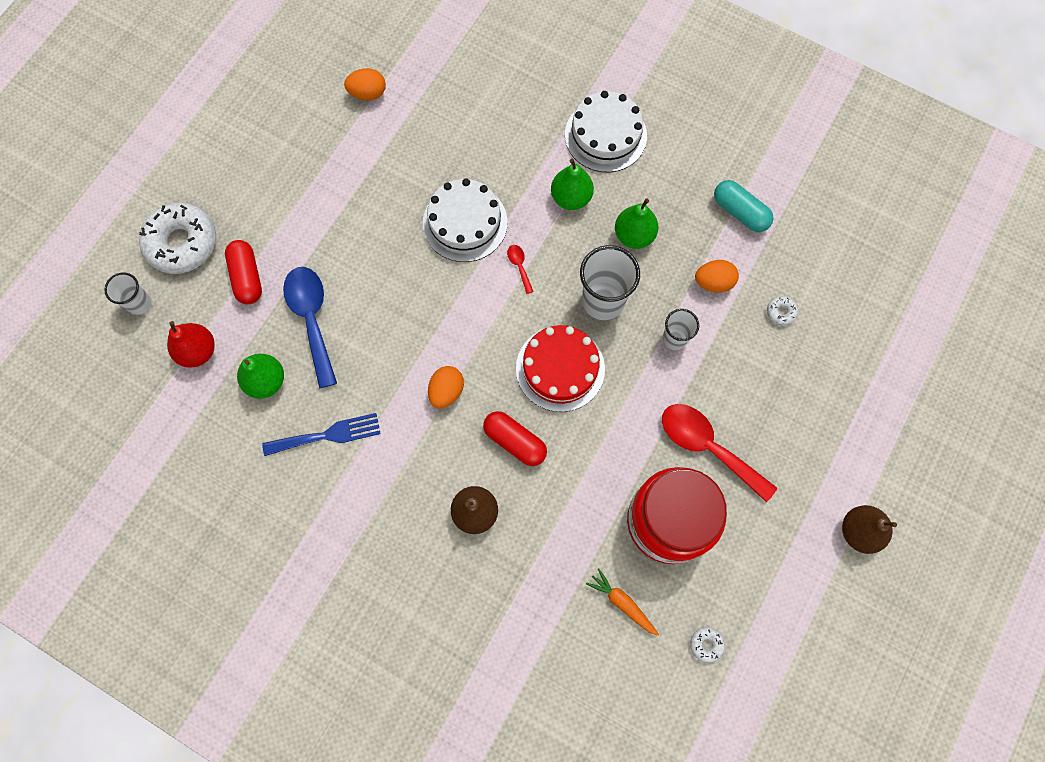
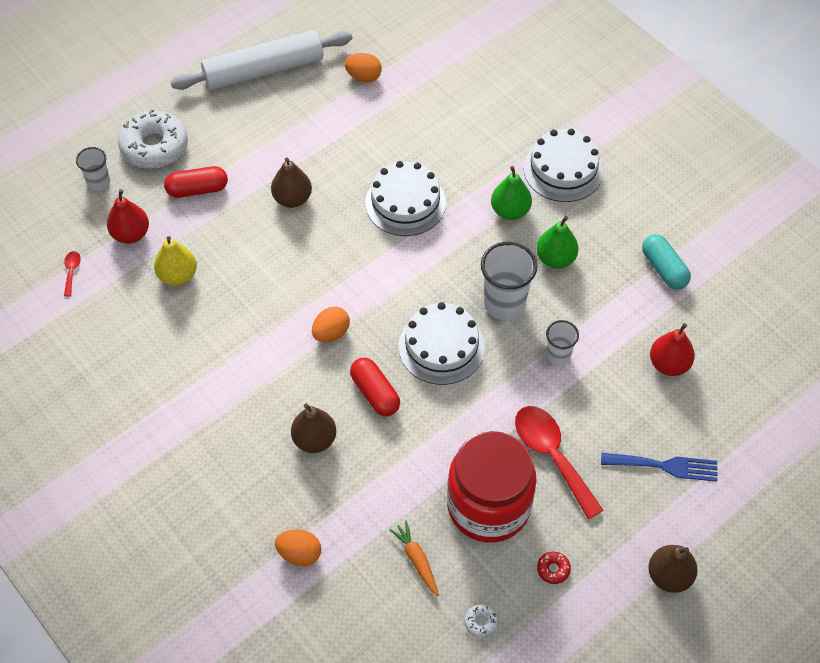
camera: 20 degrees right, 15 degrees down
(247, 277) = (197, 189): red capsule -> red capsule turned 75 degrees clockwise
(261, 118) = (263, 70): none -> white rolling pin
(266, 381) = (178, 275): green pear -> yellow pear
(312, 319) = (238, 239): blue spoon -> none
(327, 435) = (212, 335): blue fork -> blue fork (665, 466)
(349, 255) = (292, 199): none -> brown pear
(519, 266) = (439, 252): red spoon -> red spoon (72, 271)
(560, 368) = (441, 346): red cake -> white cake
(713, 282) = (614, 319): orange egg -> orange egg (299, 554)
(752, 564) = (553, 569): none -> red donut
(781, 312) = (669, 364): white donut -> red pear

